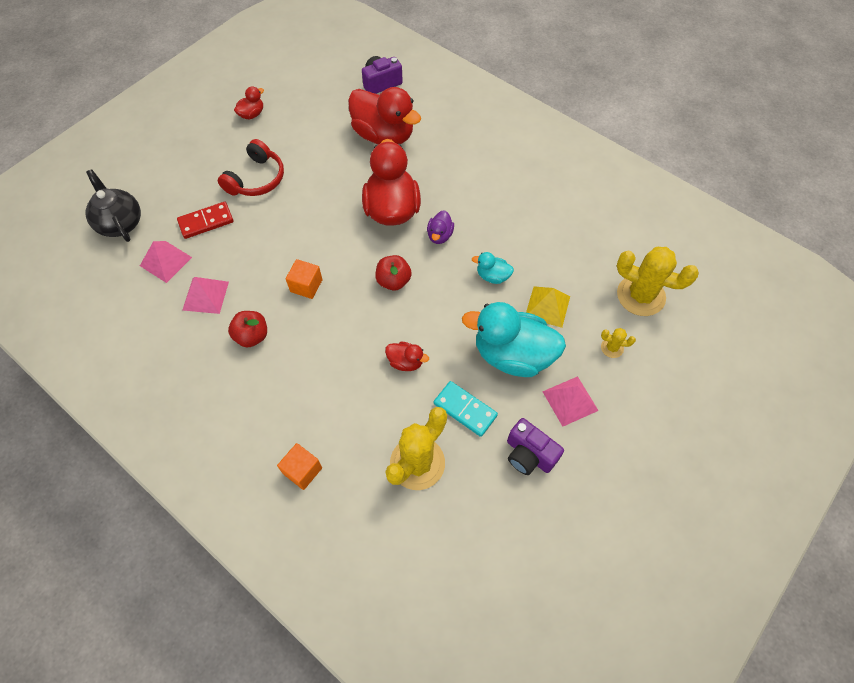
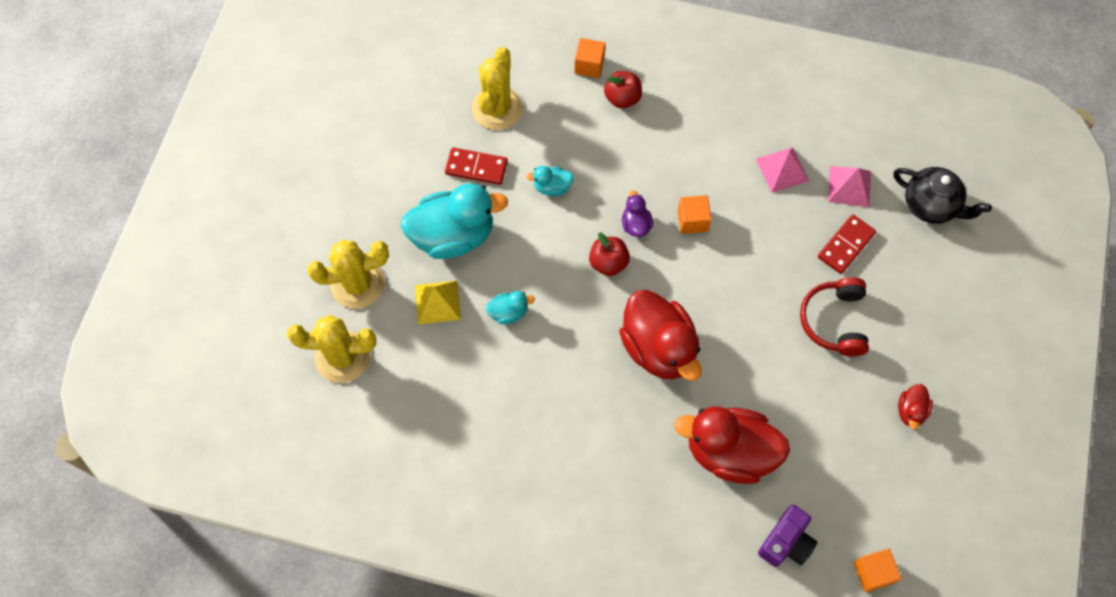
camera: 155 degrees right, 5 degrees up
(252, 336) = (709, 151): red apple -> red apple (622, 98)
(341, 55) = (873, 573): none -> orange cube
(405, 362) = (552, 187): red duck -> turquoise duck
(439, 235) = (588, 338): purple duck -> purple duck (636, 224)
(465, 410) = (476, 167): turquoise domino -> red domino
(529, 454) = (404, 153): purple camera -> none
(570, 401) = (383, 215): pink pyramid -> none
(612, 348) = (357, 284): yellow cactus -> yellow cactus, size x2.21

